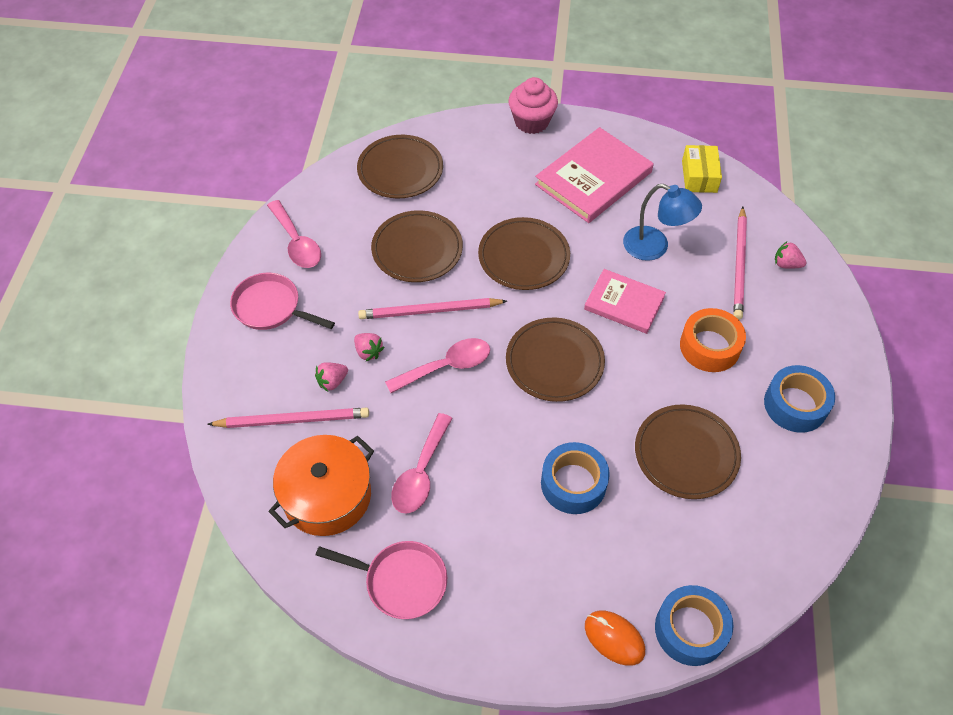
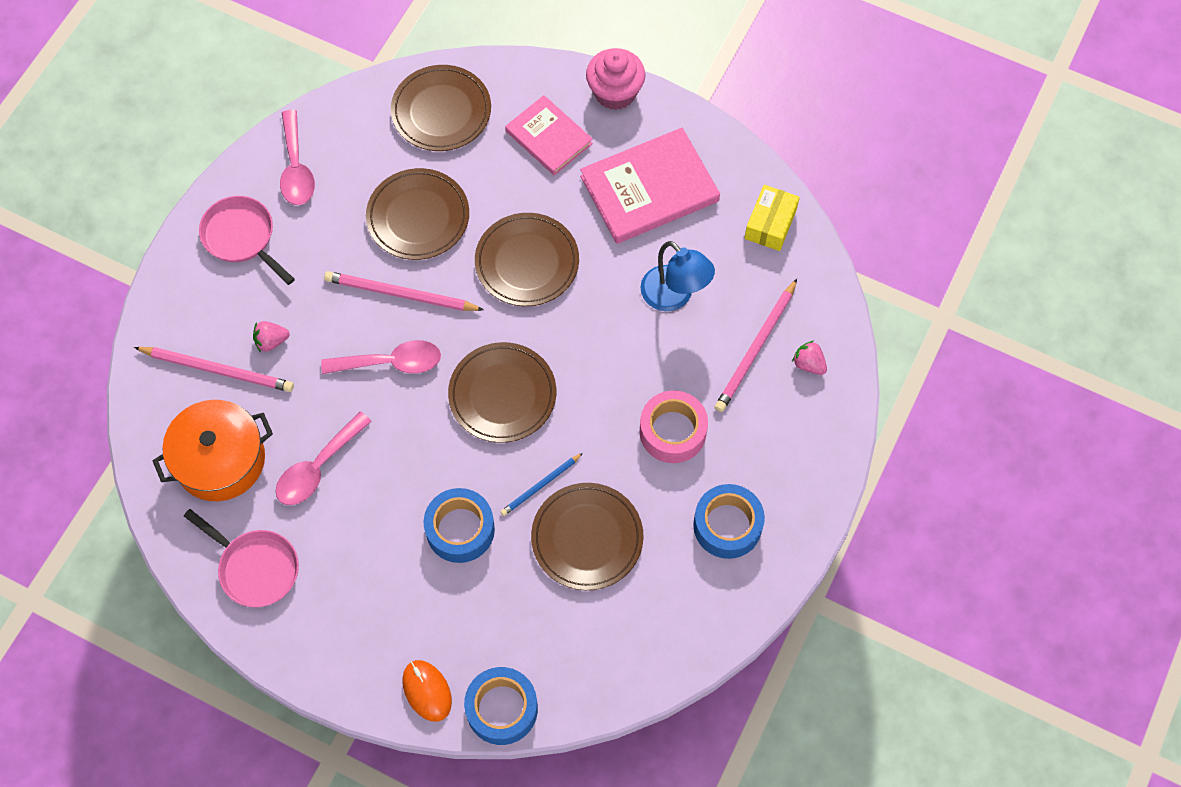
camera: 20 degrees right, 10 degrees up
(368, 352) = (320, 320): pink strawberry -> none
(624, 303) = (607, 352): pink book -> pink book (548, 137)
(624, 424) = (540, 485): none -> blue pencil
(709, 346) = (672, 431): orange tape -> pink tape

